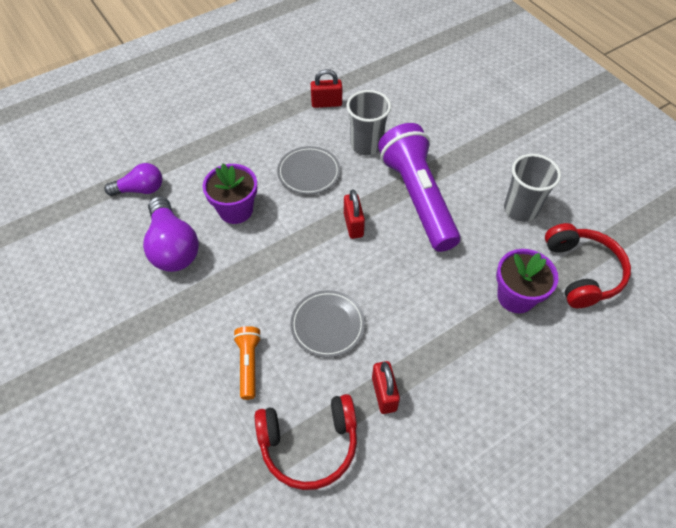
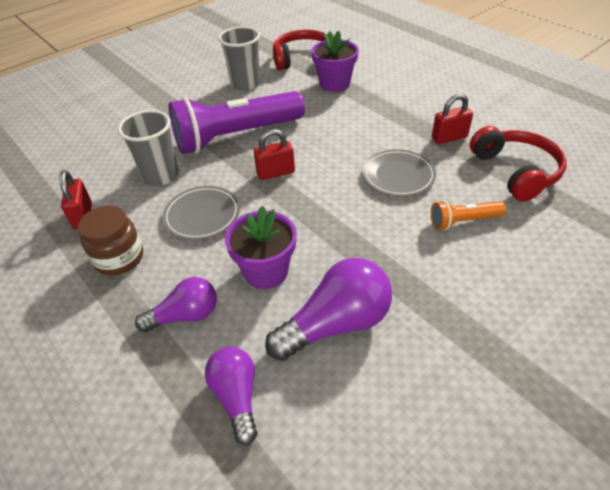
camera: 95 degrees left, 10 degrees down
(211, 164) = (185, 315): none -> purple light bulb
(275, 127) = (119, 258): none -> brown jar

